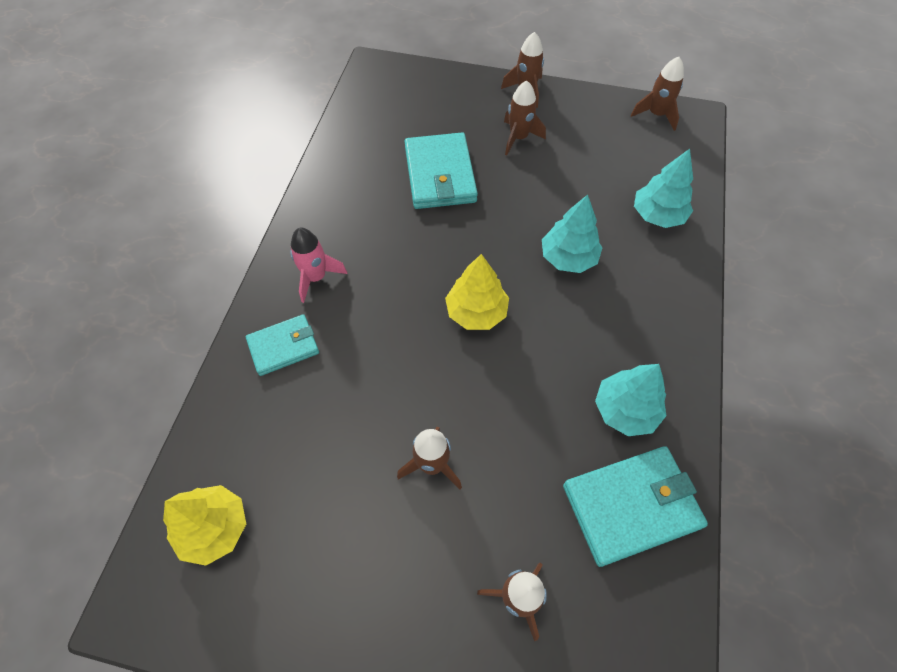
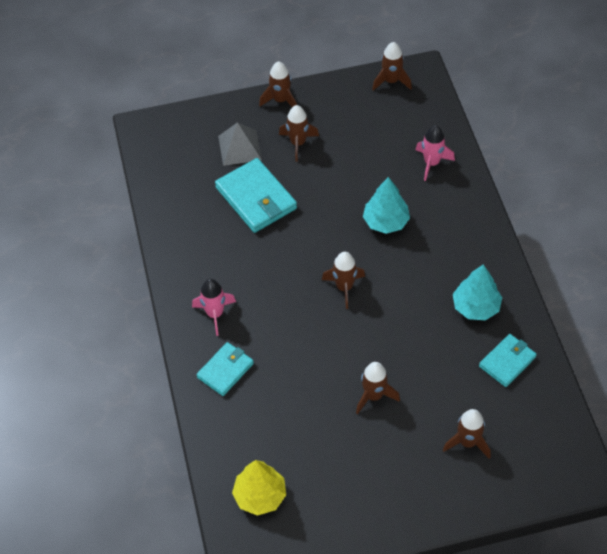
camera: 25 degrees left, 5 degrees down
(455, 119) = (239, 148): none -> grey pyramid
(476, 312) = (344, 287): yellow tree -> brown rocket
(631, 506) = (507, 362): turquoise wallet -> turquoise wallet, size x0.62
(657, 215) = (431, 163): turquoise tree -> pink rocket

